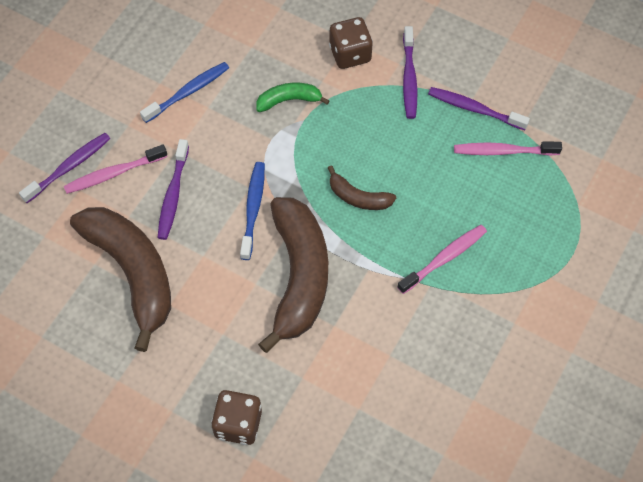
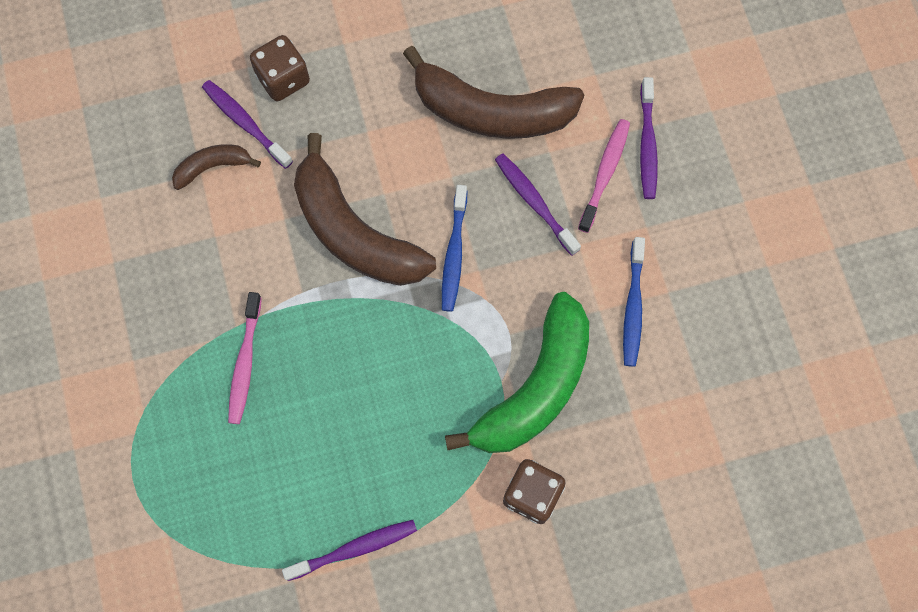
camera: 135 degrees right, 10 degrees up
(253, 209) = (454, 253): blue toothbrush -> blue toothbrush turned 45 degrees clockwise
(289, 100) = (535, 387): green banana -> green banana, size x2.11
(358, 197) = (375, 350): brown banana -> brown banana (213, 167)
(409, 78) = (449, 523): purple toothbrush -> purple toothbrush (245, 123)
(503, 151) = (285, 527): pink toothbrush -> none

